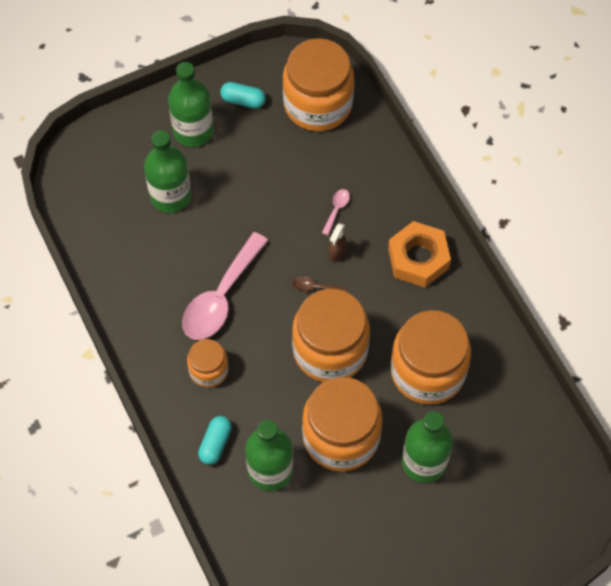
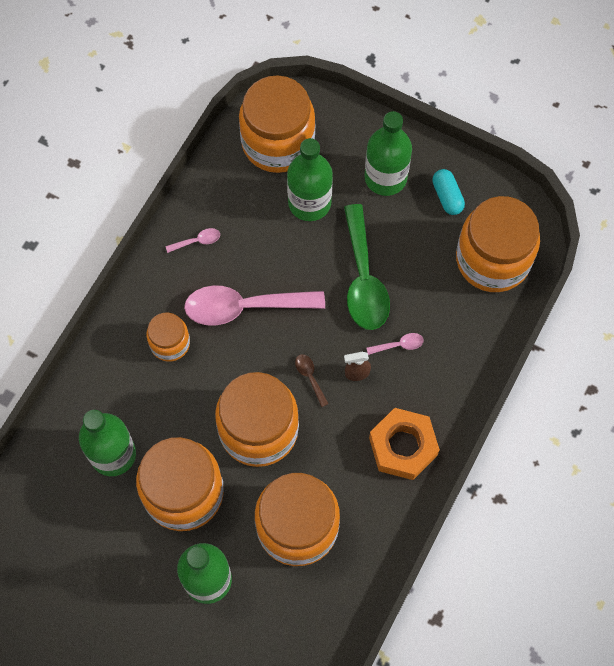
camera: 55 degrees right, 5 degrees up
(100, 185) = (278, 142): none -> orange jar
(137, 296) = (197, 241): none -> pink spoon
(215, 443) = (107, 394): turquoise capsule -> none
(264, 199) = (363, 278): none -> green spoon

